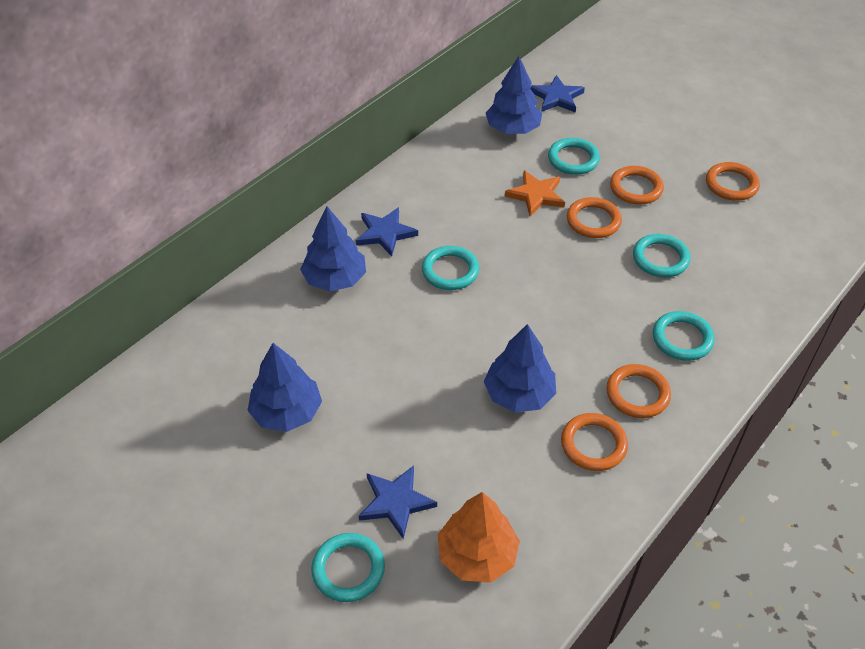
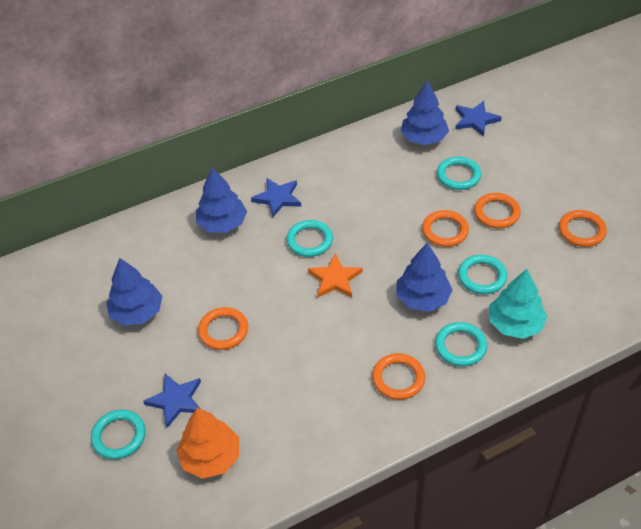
camera: 25 degrees right, 0 degrees up
(519, 394) = (307, 350): blue tree -> blue tree (422, 298)
(536, 195) = (411, 198): orange star -> orange star (335, 279)
(593, 444) = (341, 406): orange ring -> orange ring (223, 330)
(723, 298) = (515, 324): none -> turquoise tree

